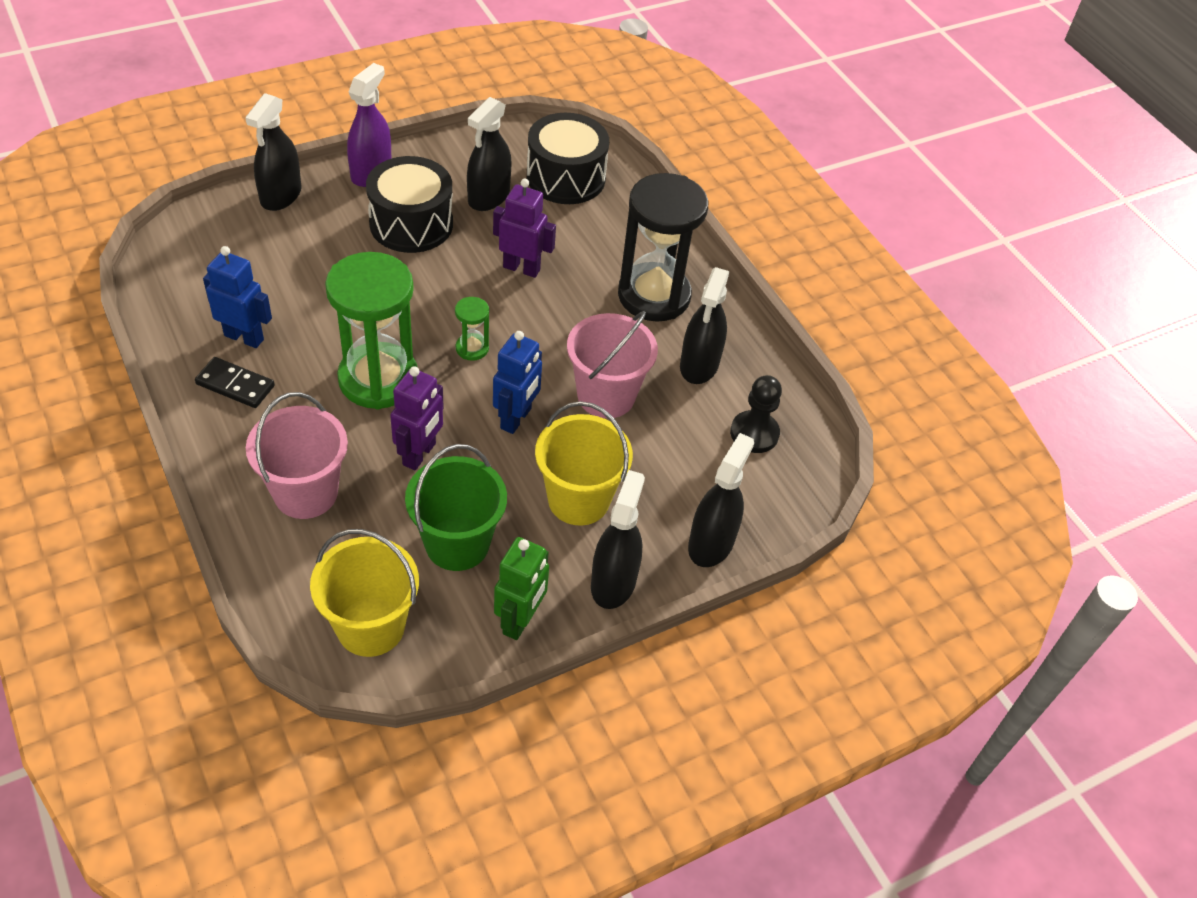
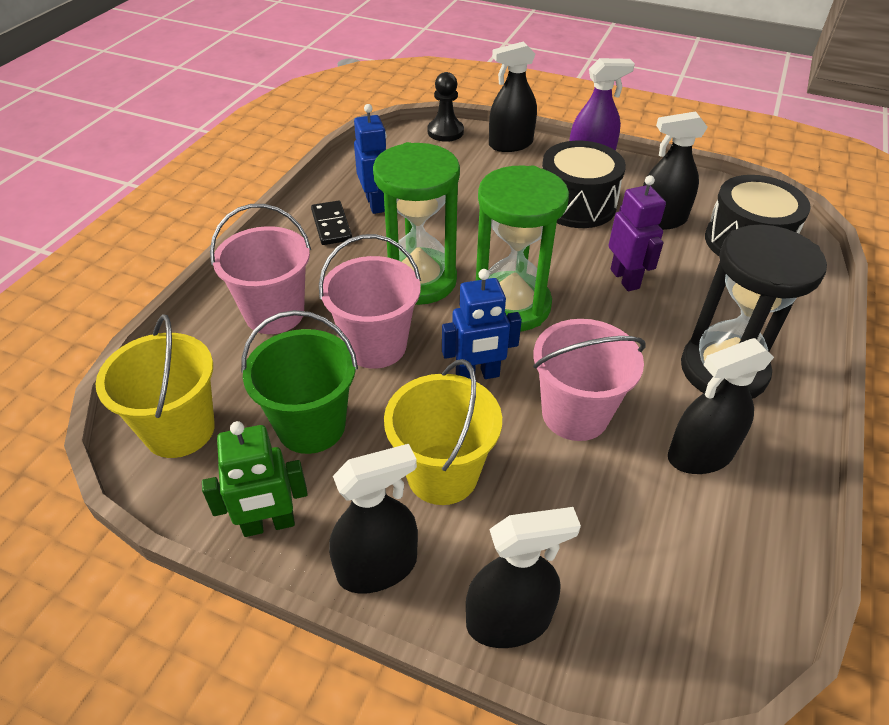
camera: 55 degrees right, 5 degrees down
(420, 454) = (375, 346): purple robot -> pink bucket
(472, 348) = (511, 305): green hourglass -> green hourglass, size x2.33
(754, 433) = (685, 560): black pawn -> black pawn (445, 132)

